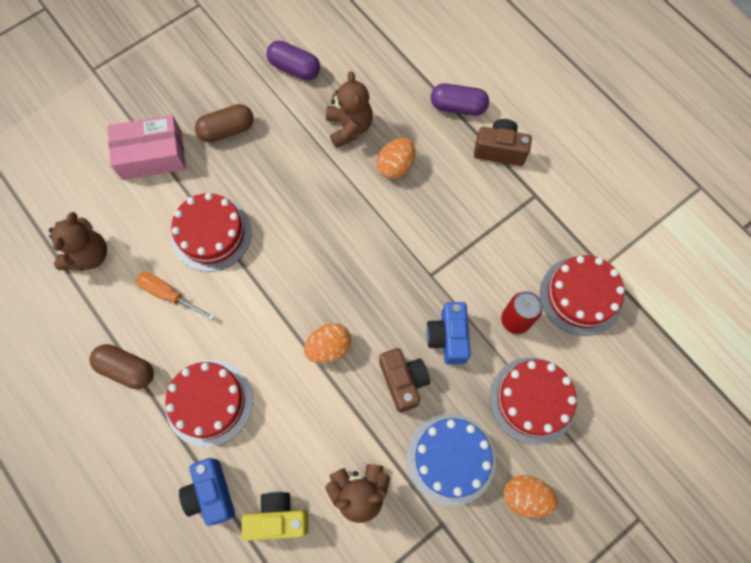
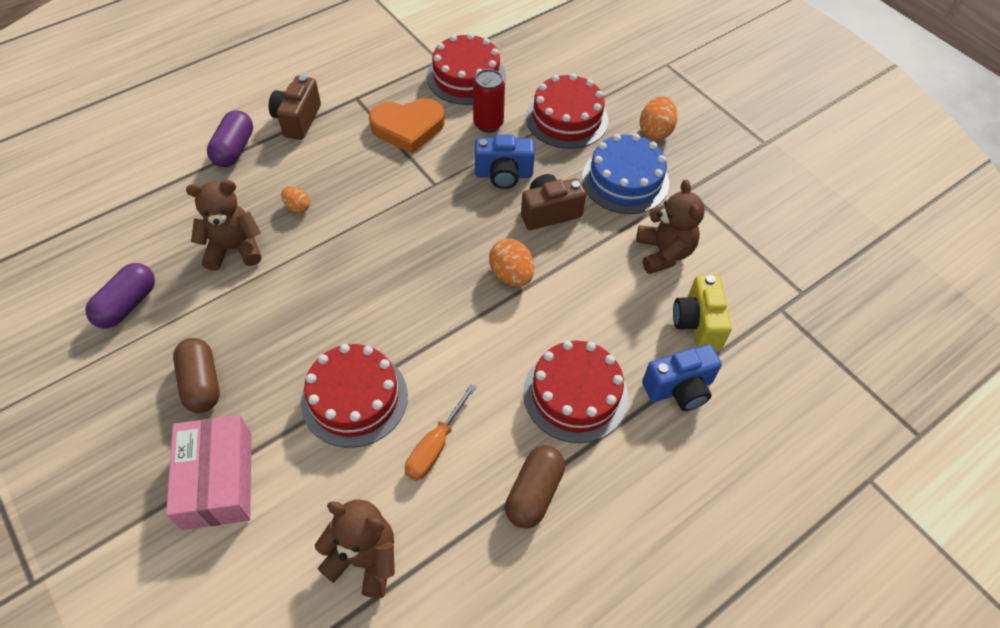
camera: 90 degrees left, 15 degrees down
(395, 166) = (297, 207): orange egg -> orange egg, size x0.61
(501, 246) = (408, 128): none -> orange heart

